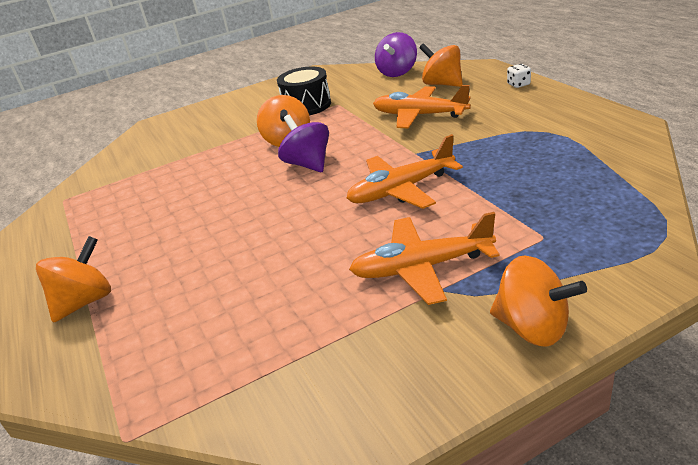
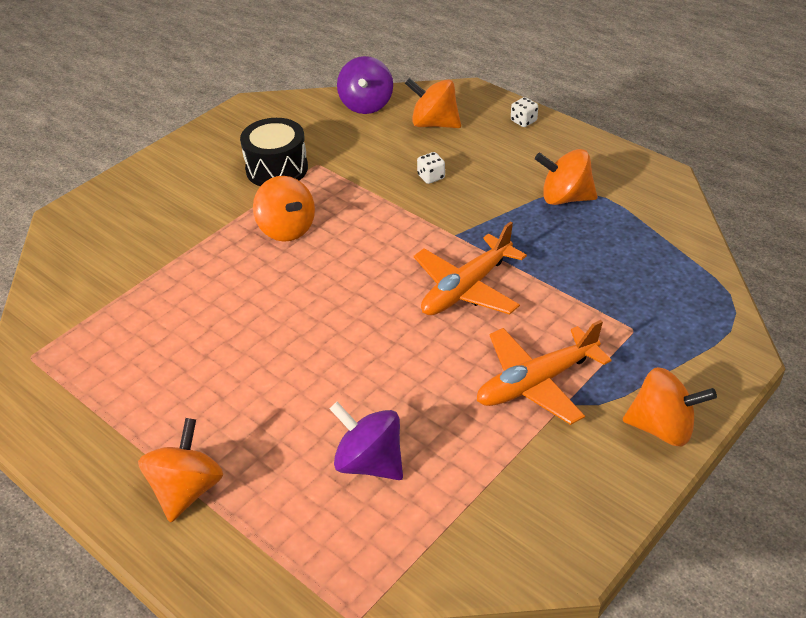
camera: 25 degrees left, 10 degrees up
(308, 164) = (336, 264): purple spinning top -> purple spinning top (369, 462)
(419, 115) = (431, 177): orange plane -> white dice
(527, 135) = (565, 198): none -> orange spinning top

